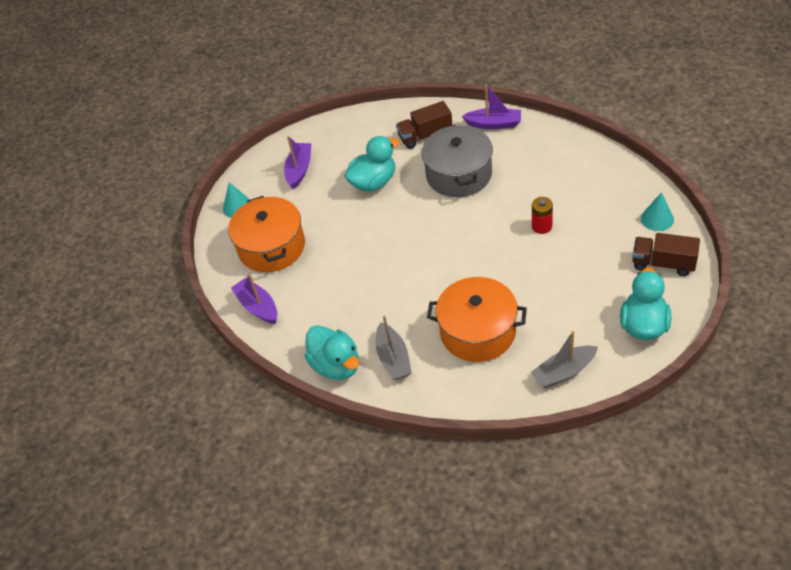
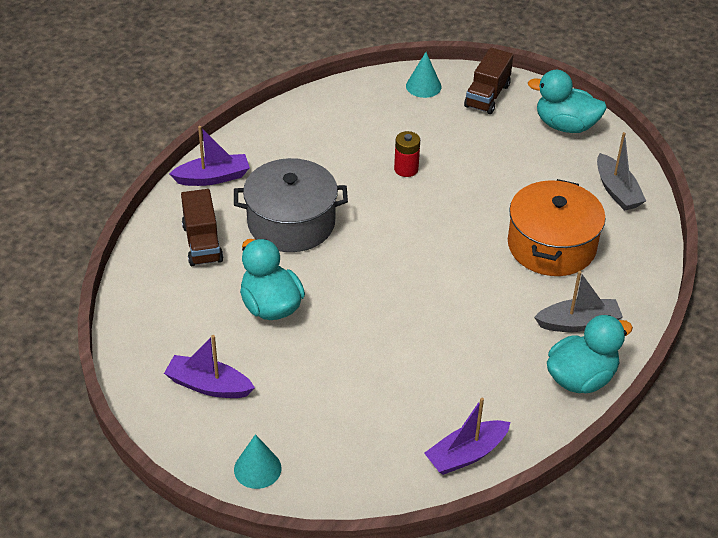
camera: 90 degrees left, 5 degrees down
(271, 247) = (357, 430): orange pot -> none
(494, 124) = (212, 177): purple boat -> purple boat turned 60 degrees clockwise

